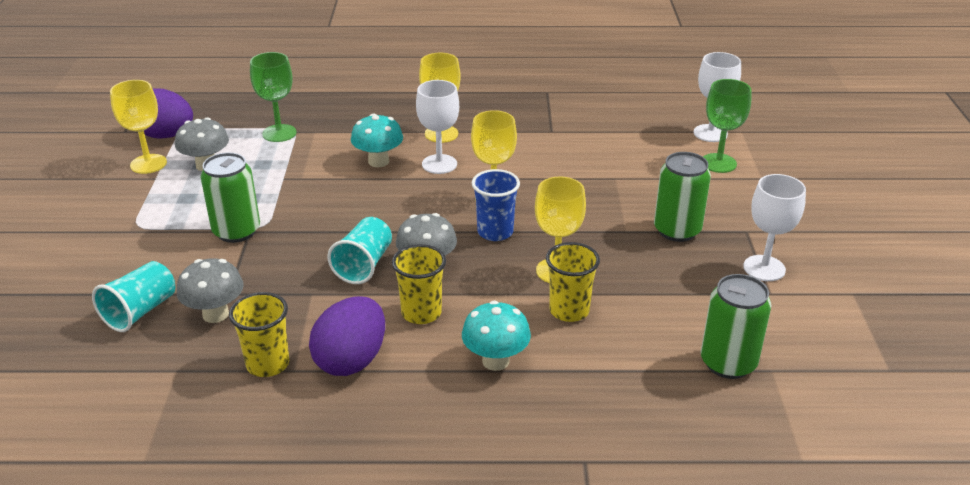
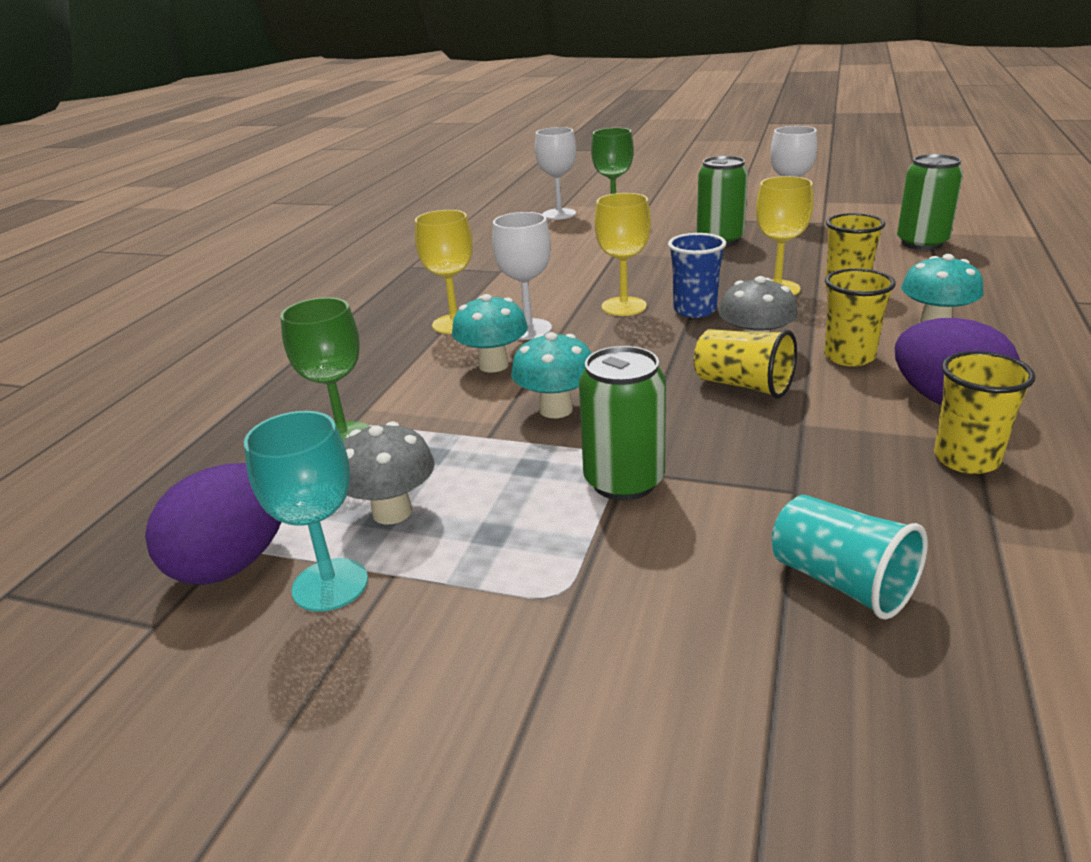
camera: 70 degrees left, 5 degrees down
(148, 164) = (330, 585): yellow goblet -> turquoise goblet
(215, 314) = (850, 502): grey mushroom -> none
(320, 195) = (556, 409): none -> turquoise mushroom
(364, 265) = (743, 385): turquoise cup -> yellow cup

